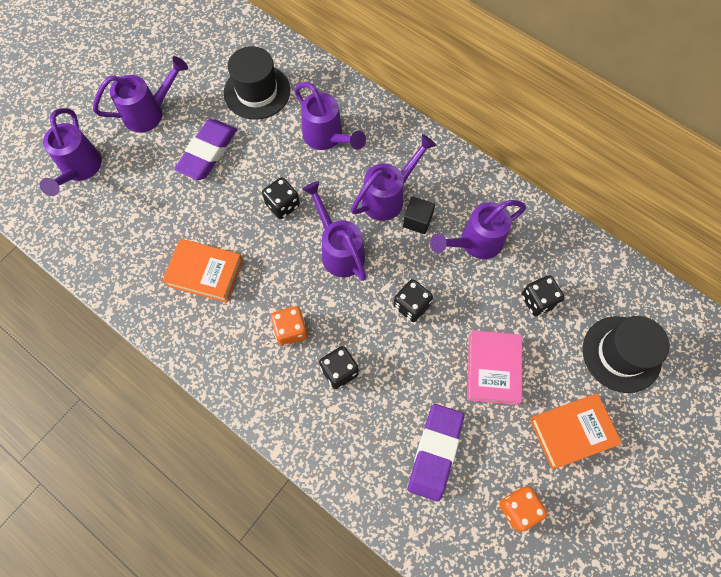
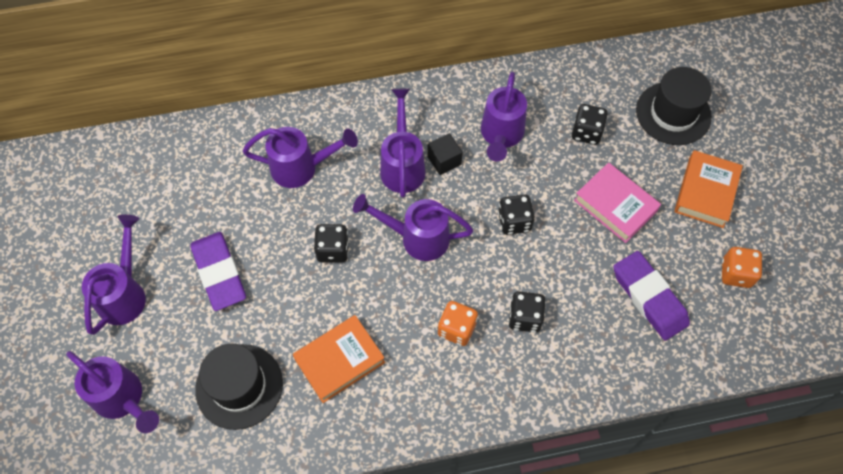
camera: 50 degrees left, 5 degrees down
(257, 92) = (197, 188): black hat -> black hat (239, 386)

